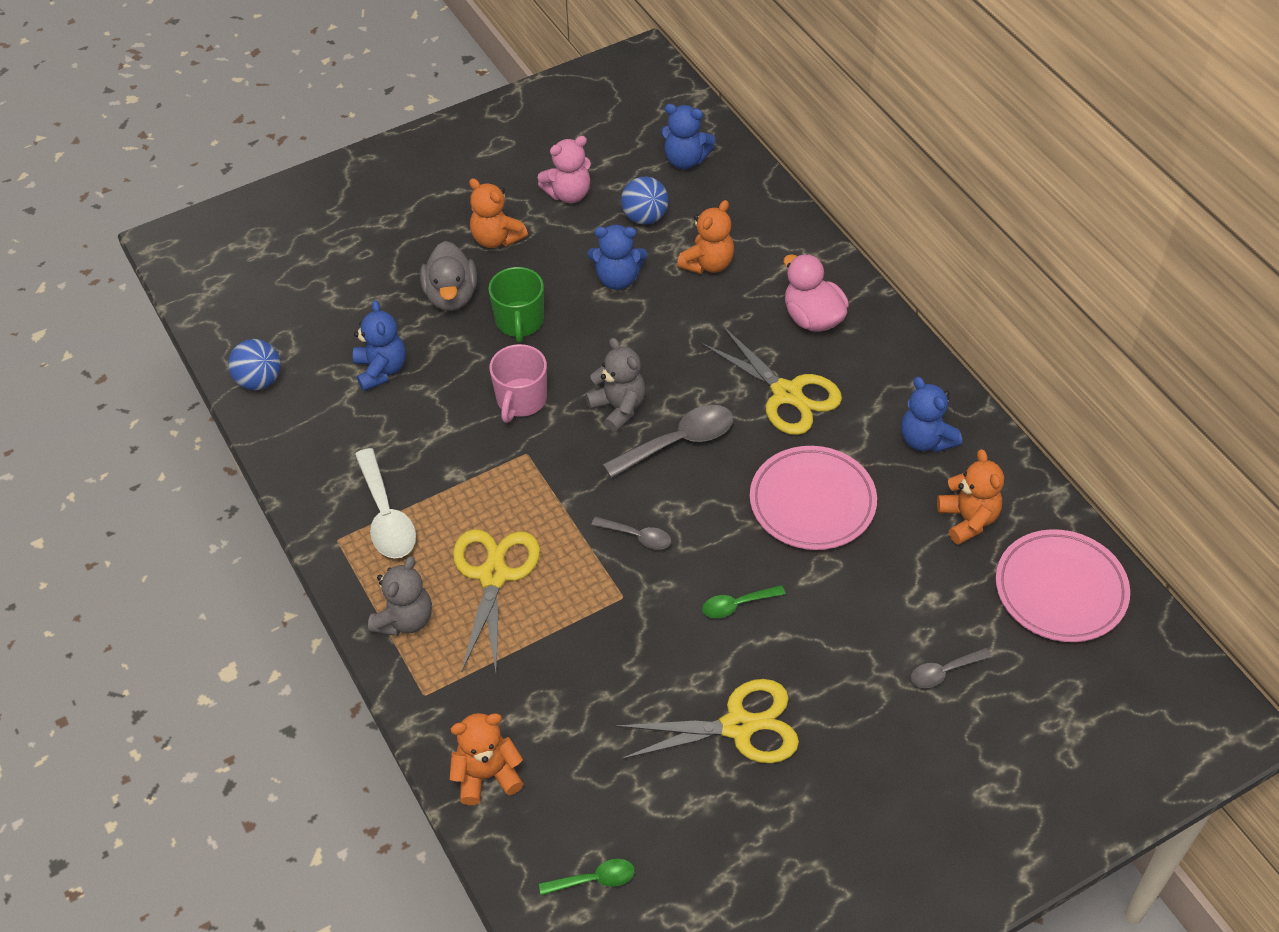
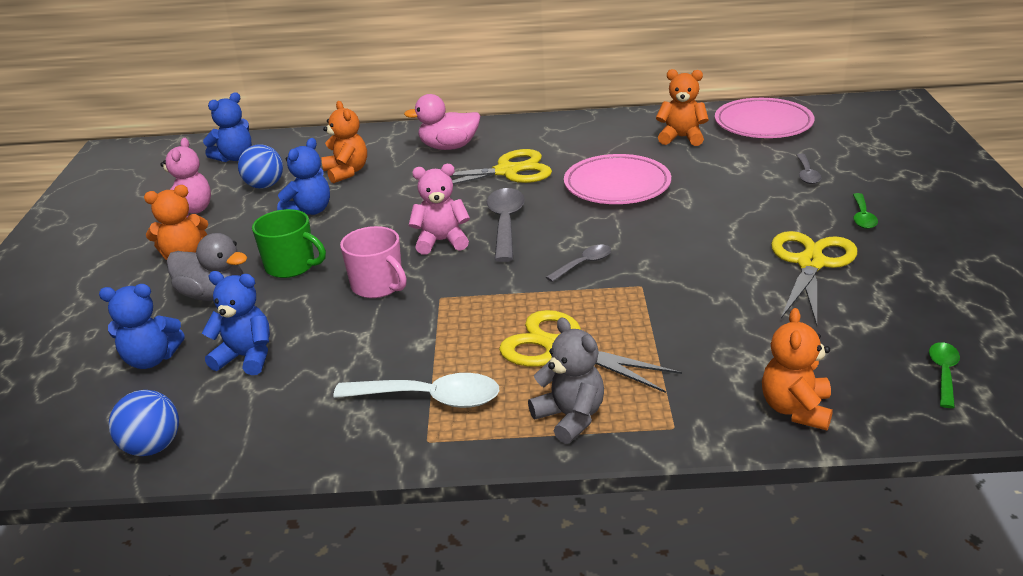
camera: 60 degrees left, 20 degrees down
(618, 408) = (441, 241): grey teddy bear -> pink teddy bear
(737, 605) = (689, 236): green spoon -> green spoon (862, 217)
(925, 439) = (600, 135): blue teddy bear -> blue teddy bear (151, 359)

